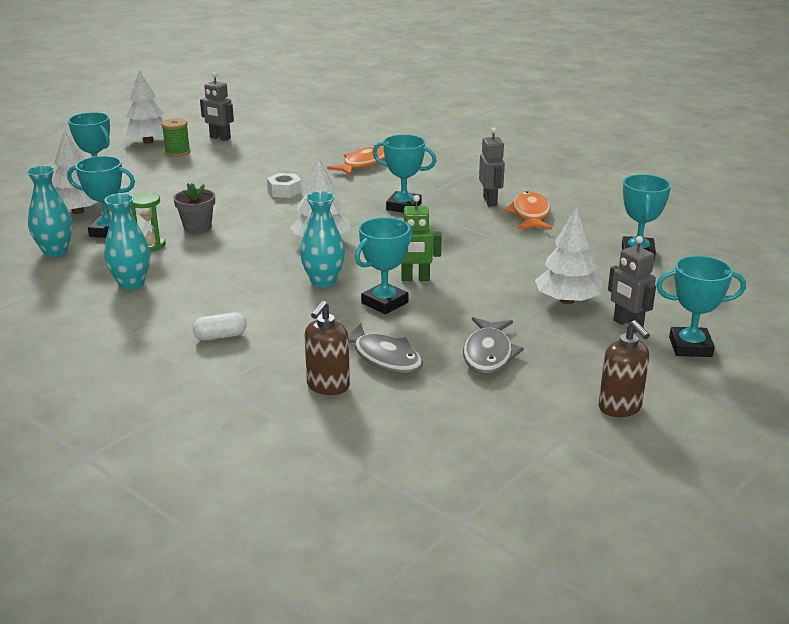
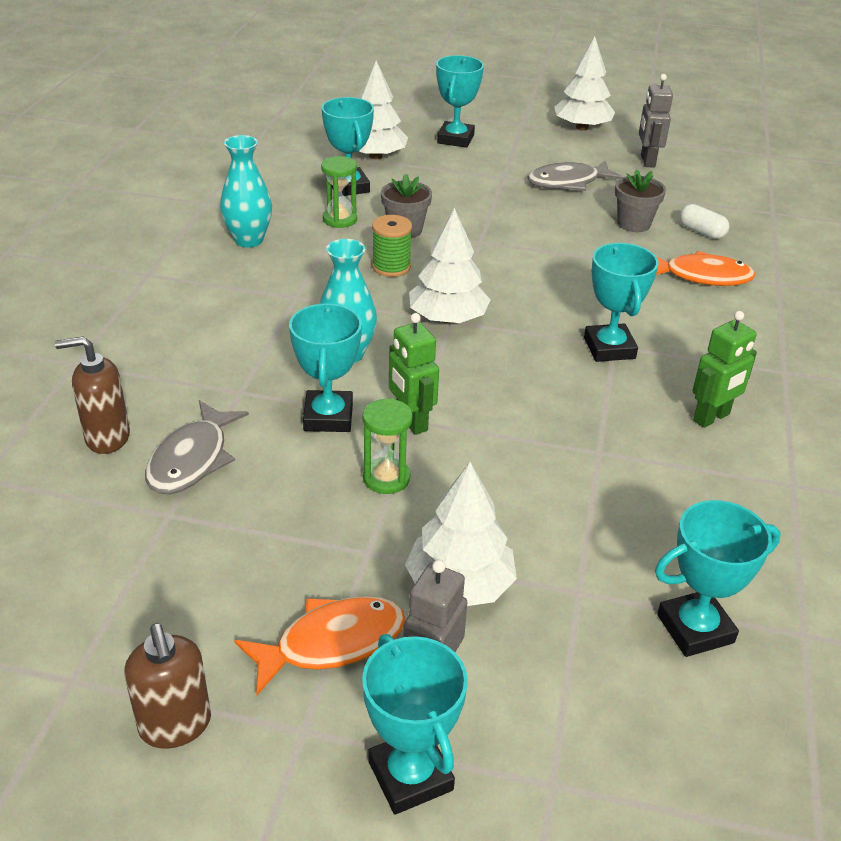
camera: 60 degrees right, 10 degrees up
(55, 251) = (282, 178): turquoise vase -> none
(177, 152) = (576, 152): green spool -> green spool (391, 267)
(220, 336) = (174, 330): white capsule -> white capsule (701, 232)
(284, 191) = (555, 249): white nut -> none
(286, 163) = (633, 224): none -> grey flower pot
(384, 303) = (328, 417): turquoise trophy -> turquoise trophy turned 75 degrees clockwise
(461, 299) = (386, 478): none -> green hourglass
(488, 354) = (252, 547): grey fish -> grey fish (568, 182)
(490, 201) = (712, 418): grey robot -> green robot
(530, 214) = (711, 469): orange fish -> orange fish (332, 643)
(620, 408) = (175, 725): brown soap dispenser -> brown soap dispenser turned 60 degrees counterclockwise

